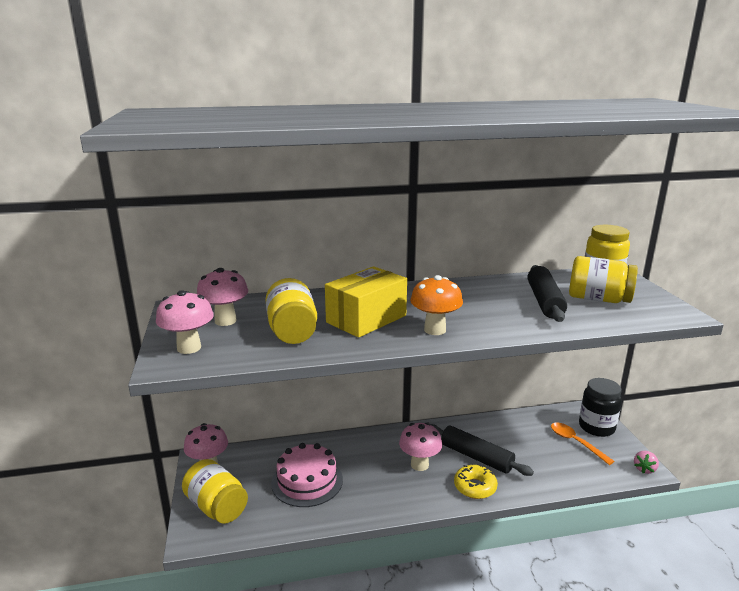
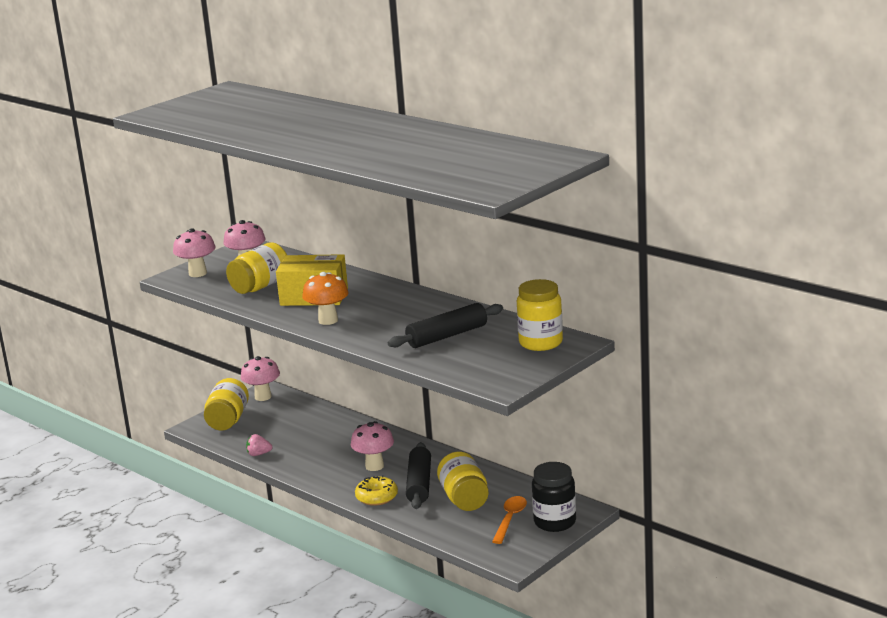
camera: 55 degrees right, 0 degrees up
(307, 481) = (295, 435): pink cake -> none
(598, 299) = (487, 352): yellow jar -> yellow jar (464, 499)
(644, 469) = (512, 561): pink strawberry -> pink strawberry (258, 454)

